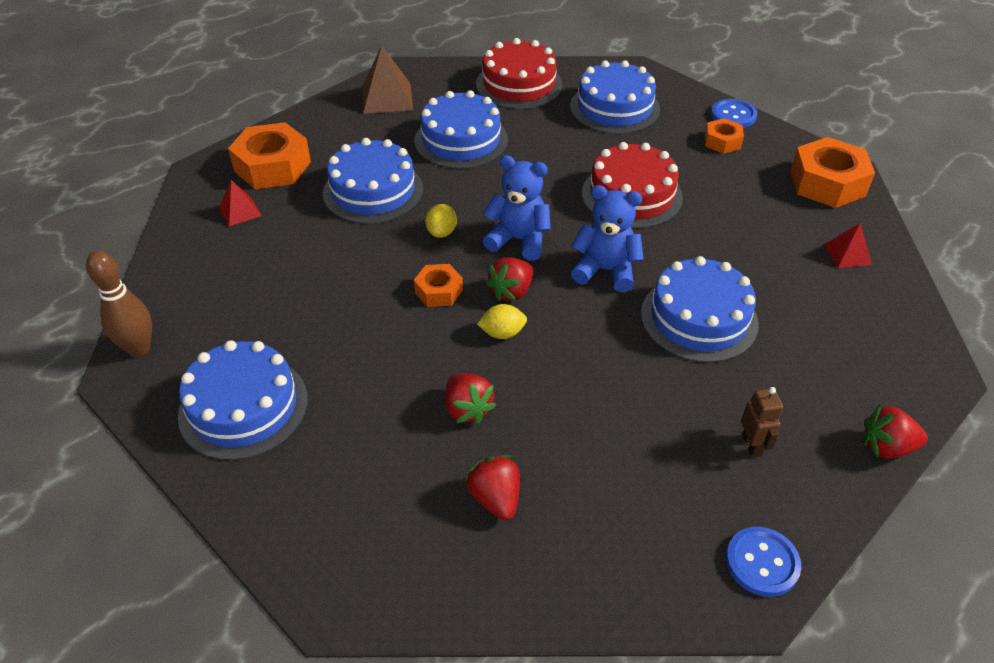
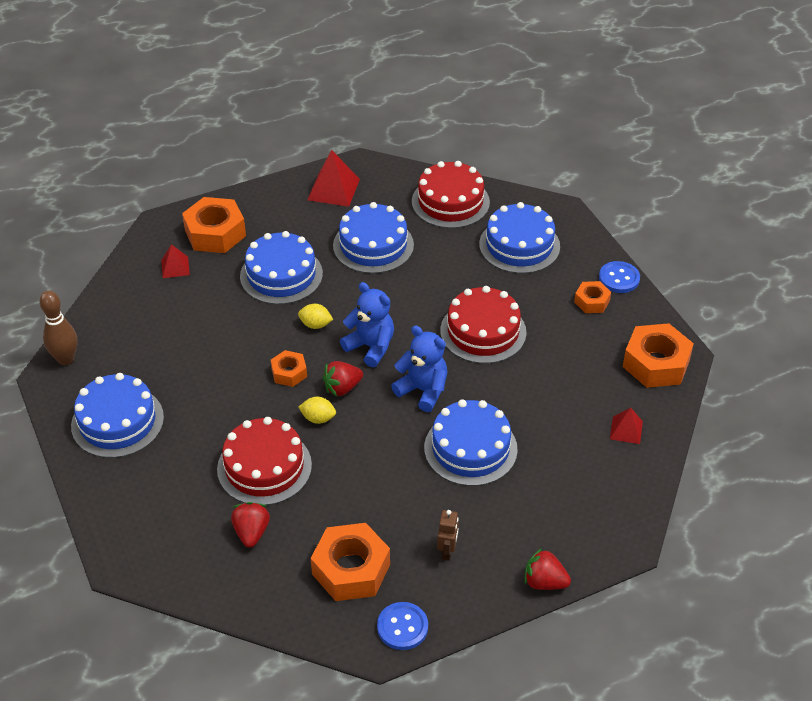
camera: 20 degrees right, 0 degrees up
(387, 98) = (333, 189): brown pyramid -> red pyramid
(441, 232) = (315, 325): yellow lemon -> yellow lemon turned 75 degrees clockwise
(467, 409) = (264, 467): red strawberry -> red cake
(650, 506) = (351, 569): none -> orange nut

